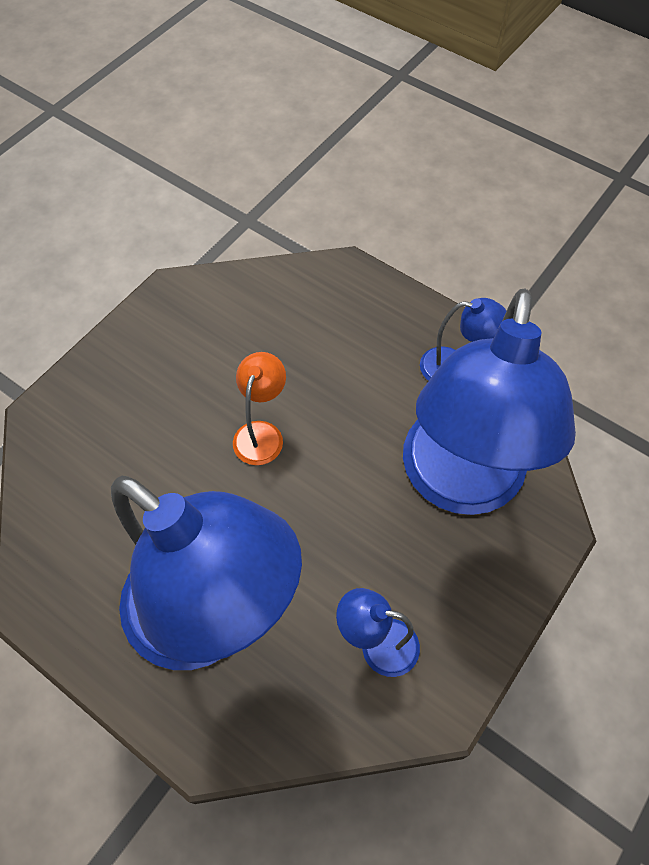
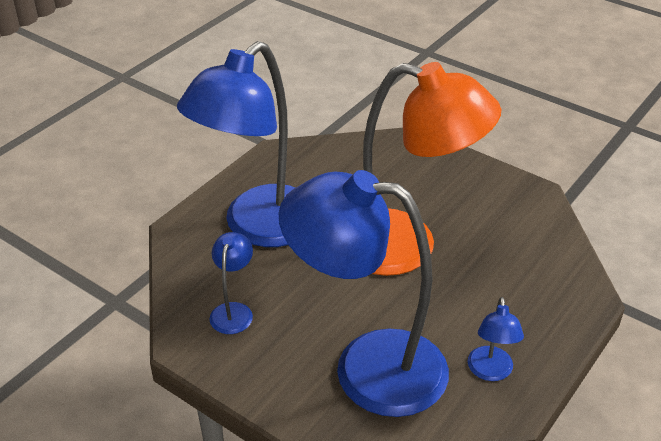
camera: 90 degrees right, 20 degrees down
(261, 433) = (407, 247): orange lamp -> orange lamp, size x2.43

